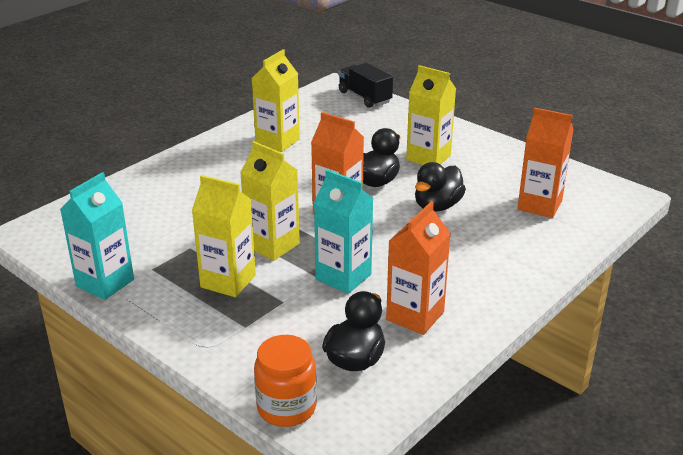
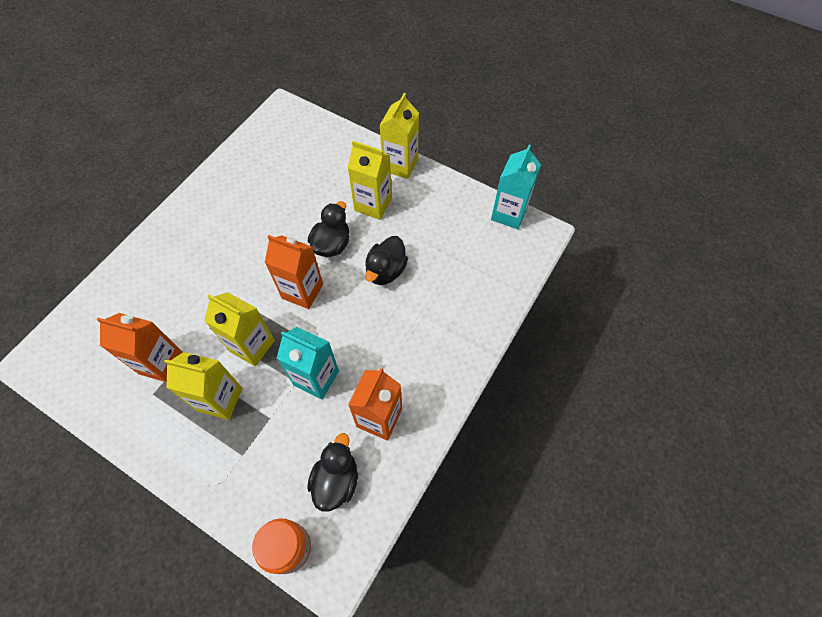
camera: 10 degrees left, 30 degrees up
(105, 283) = (114, 419): turquoise carton -> turquoise carton (509, 214)
(277, 141) = (239, 200): yellow carton -> yellow carton (400, 165)
(364, 97) = (309, 123): black truck -> none
(539, 205) = (470, 257): orange carton -> orange carton (161, 363)

